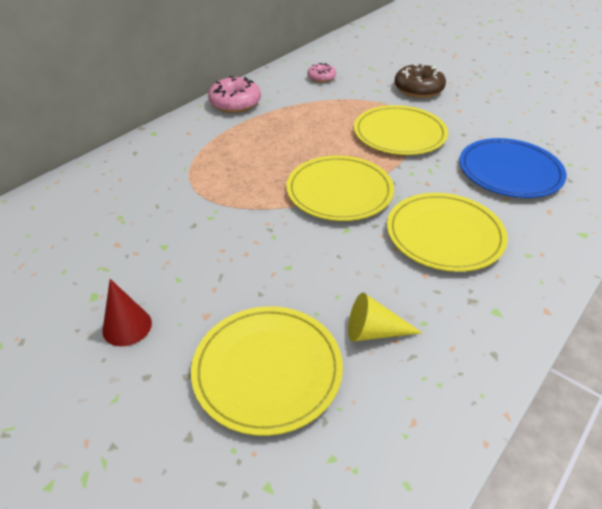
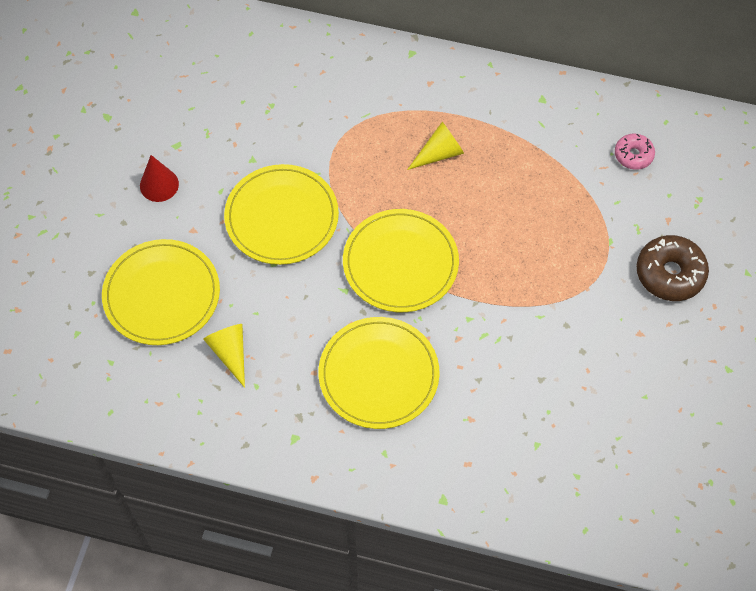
camera: 65 degrees right, 20 degrees up
(235, 103) = (515, 95): pink donut -> none
(253, 145) = (439, 153): none -> yellow cone
(399, 134) = (544, 284): yellow plate -> yellow plate (281, 217)
(510, 171) = (525, 414): blue plate -> none

